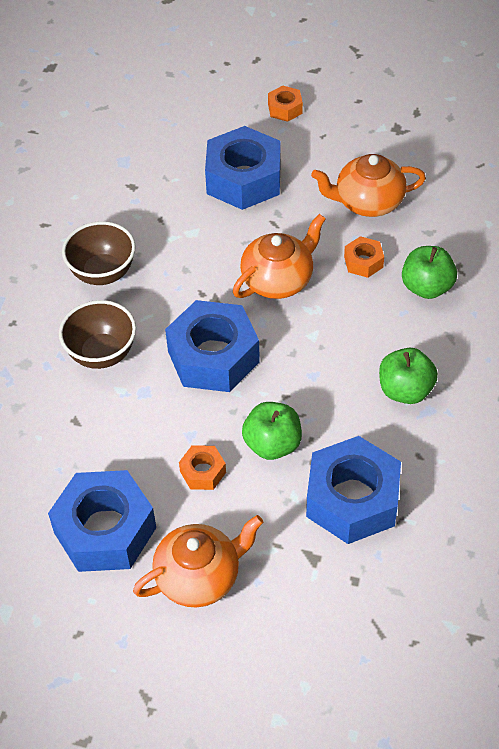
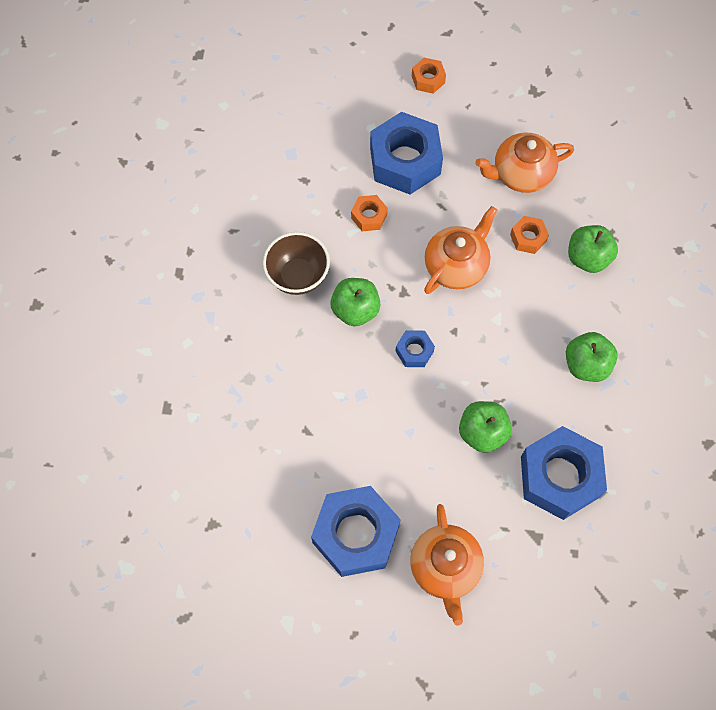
camera: 10 degrees left, 15 degrees up
(102, 354) = (315, 360): brown bowl -> none
(157, 310) = (355, 310): none -> green apple
(199, 577) = (445, 567): orange teapot -> orange teapot turned 120 degrees clockwise
(203, 472) = (428, 467): orange nut -> orange nut (369, 216)
(213, 356) = (414, 351): blue nut -> blue nut, size x0.47

